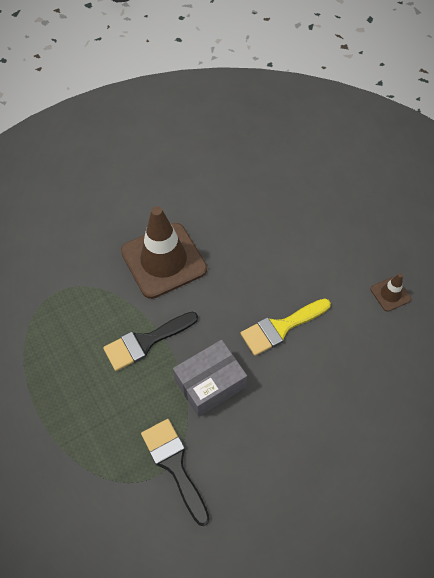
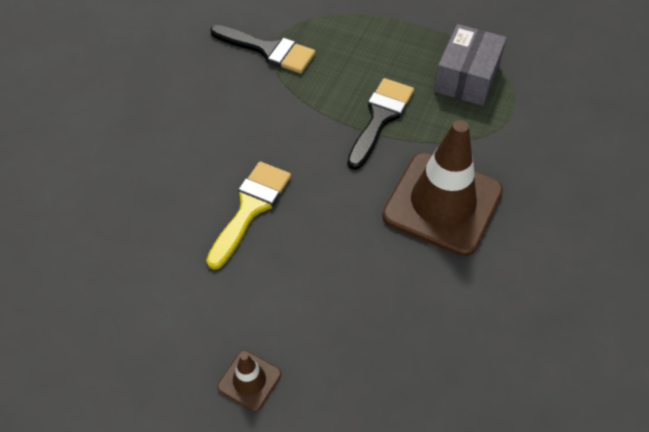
camera: 145 degrees right, 5 degrees down
(210, 383) = (286, 119): grey box -> grey box (467, 77)
(390, 294) = (136, 326): brown traffic cone -> brown traffic cone (249, 380)

